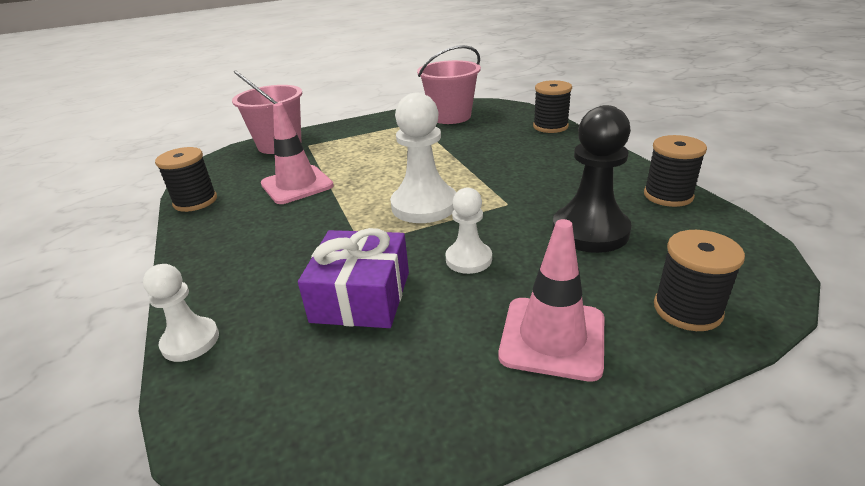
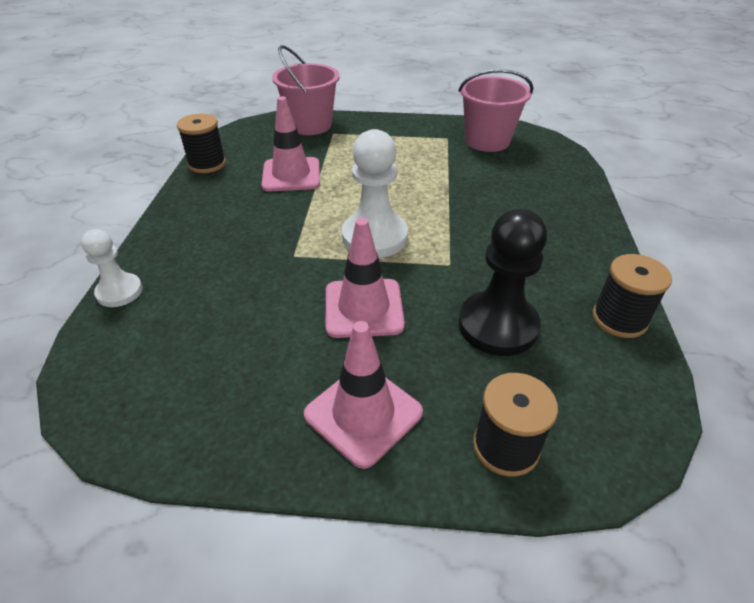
camera: 25 degrees right, 10 degrees up
(361, 296) = (254, 306): purple gift -> none
(468, 259) = (363, 308): white pawn -> pink traffic cone
(550, 126) = (578, 187): black spool -> none

